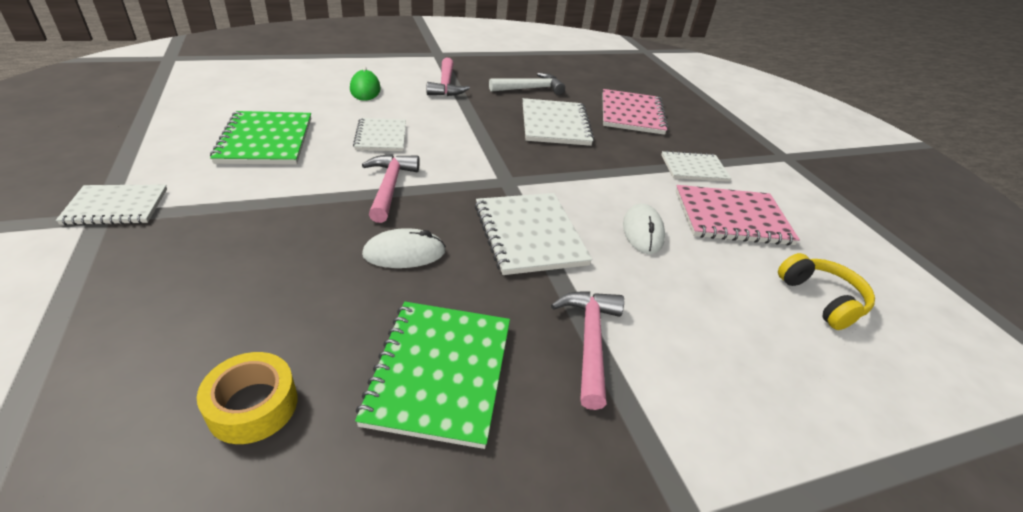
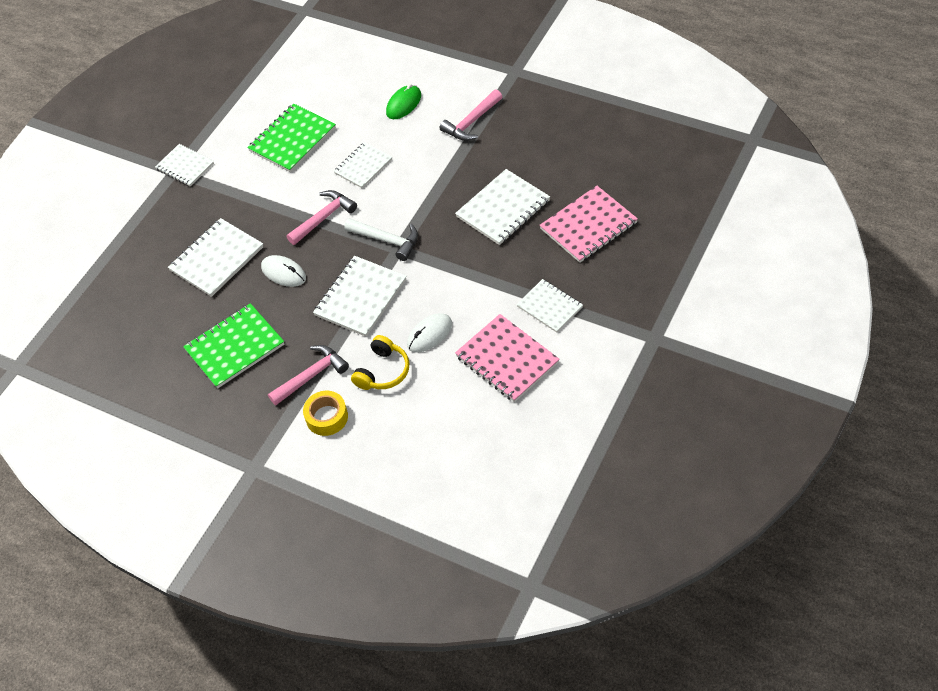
camera: 55 degrees right, 15 degrees up
(253, 406) = (160, 317): yellow tape -> yellow tape (327, 417)
(282, 281) = (217, 259): none -> white notebook
(530, 89) = (539, 155): white hammer -> white hammer (387, 240)
(821, 299) = (468, 439): yellow headphones -> yellow headphones (383, 371)

